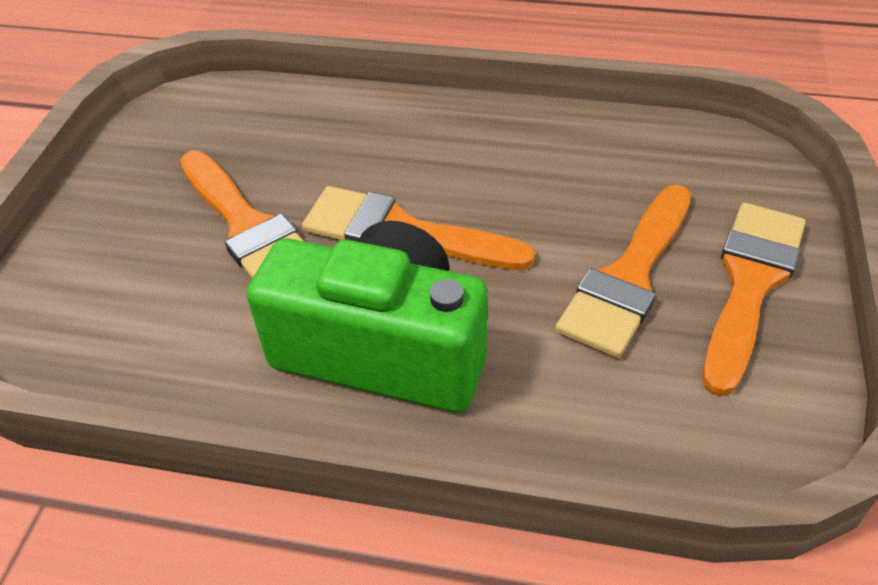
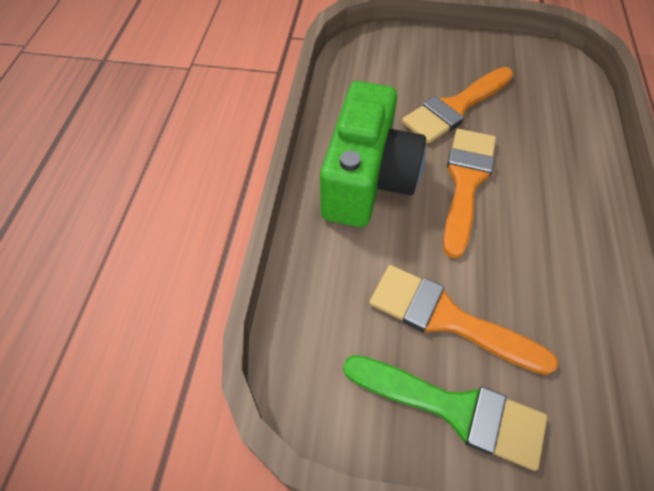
camera: 85 degrees right, 10 degrees up
(749, 285) = (453, 409): orange brush -> green brush

